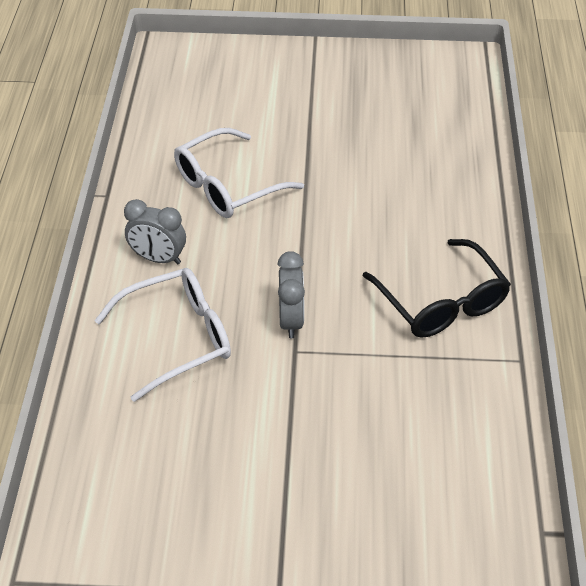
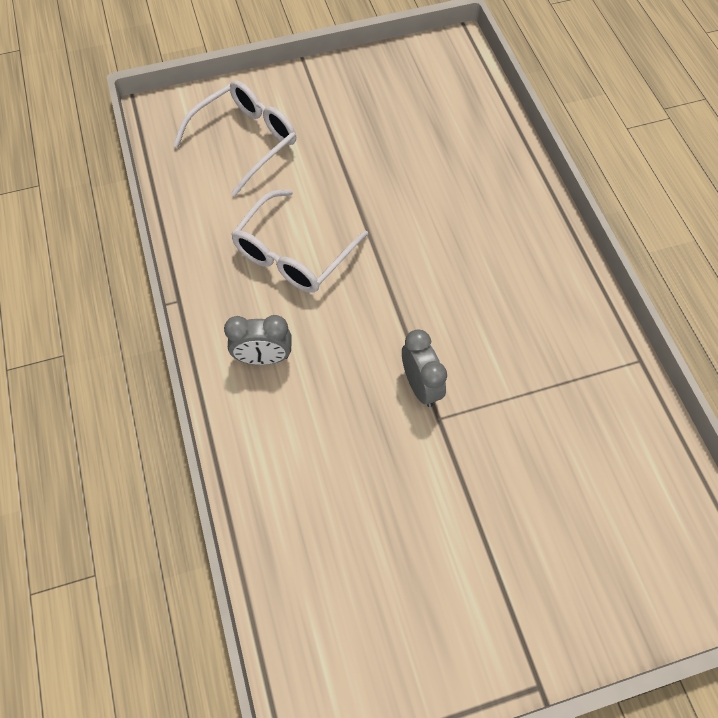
camera: 20 degrees left, 15 degrees up
(177, 338) = (323, 442): white glasses -> white glasses (245, 141)
(441, 302) = (546, 321): black glasses -> none

